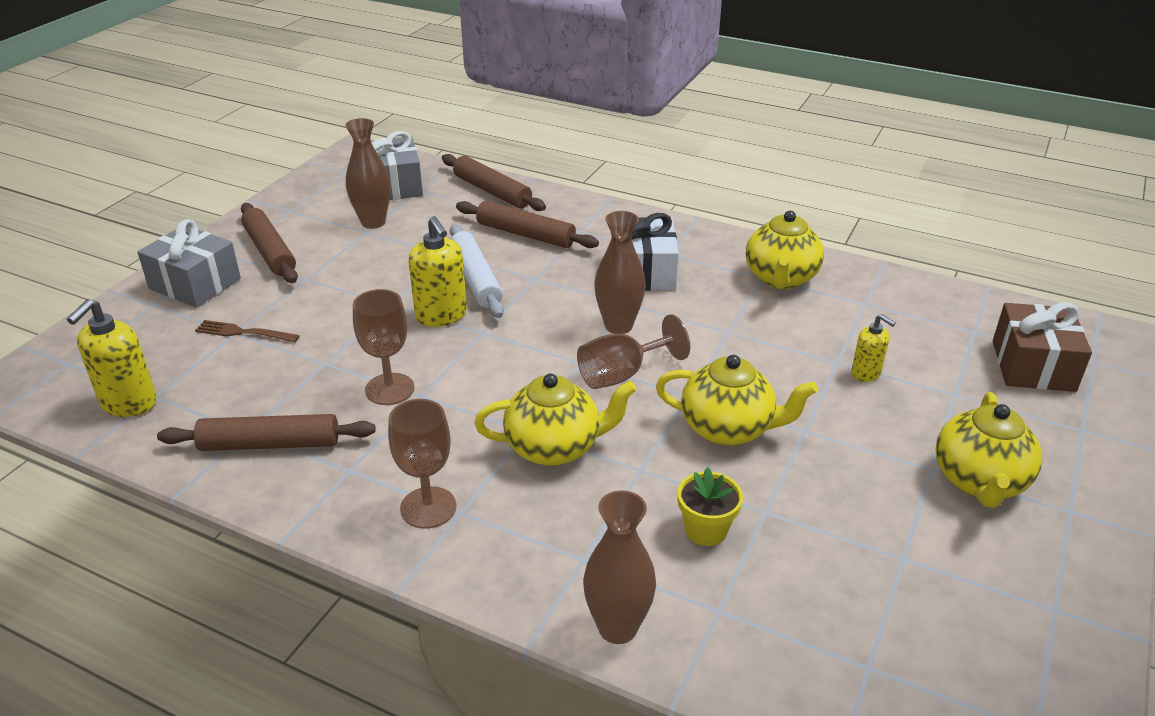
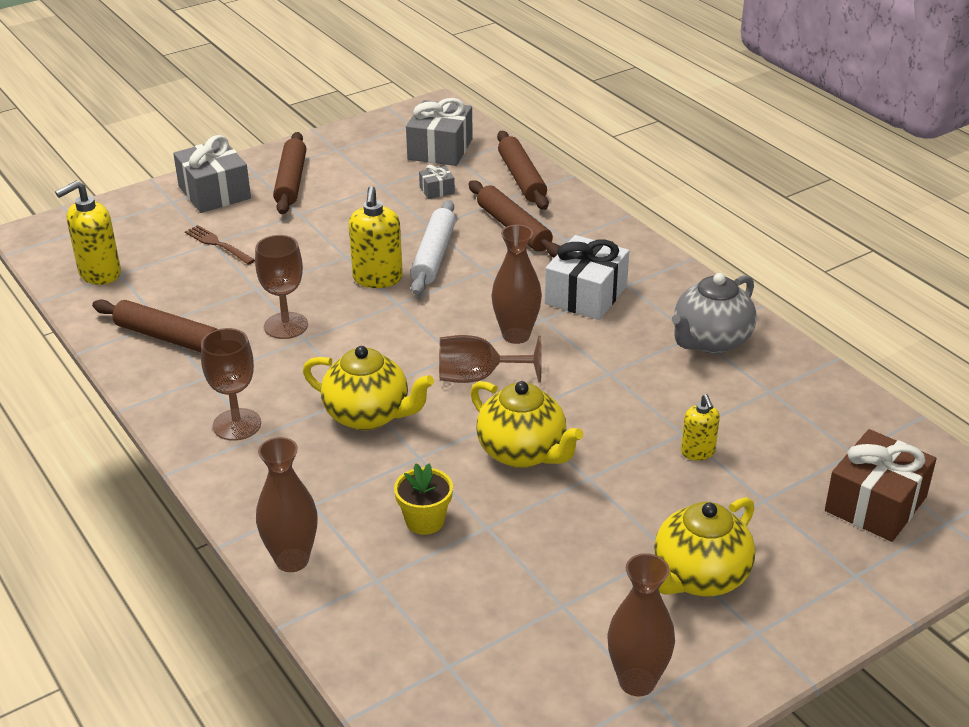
camera: 30 degrees right, 0 degrees up
(373, 222) = (394, 179): brown vase -> brown vase (637, 682)
(424, 221) = (437, 190): none -> grey gift
(780, 278) = (710, 341): yellow teapot -> grey teapot

